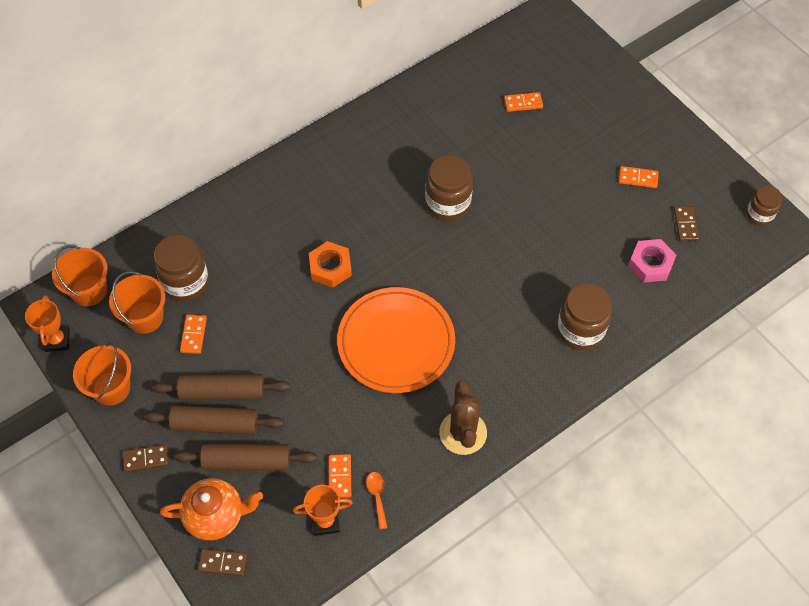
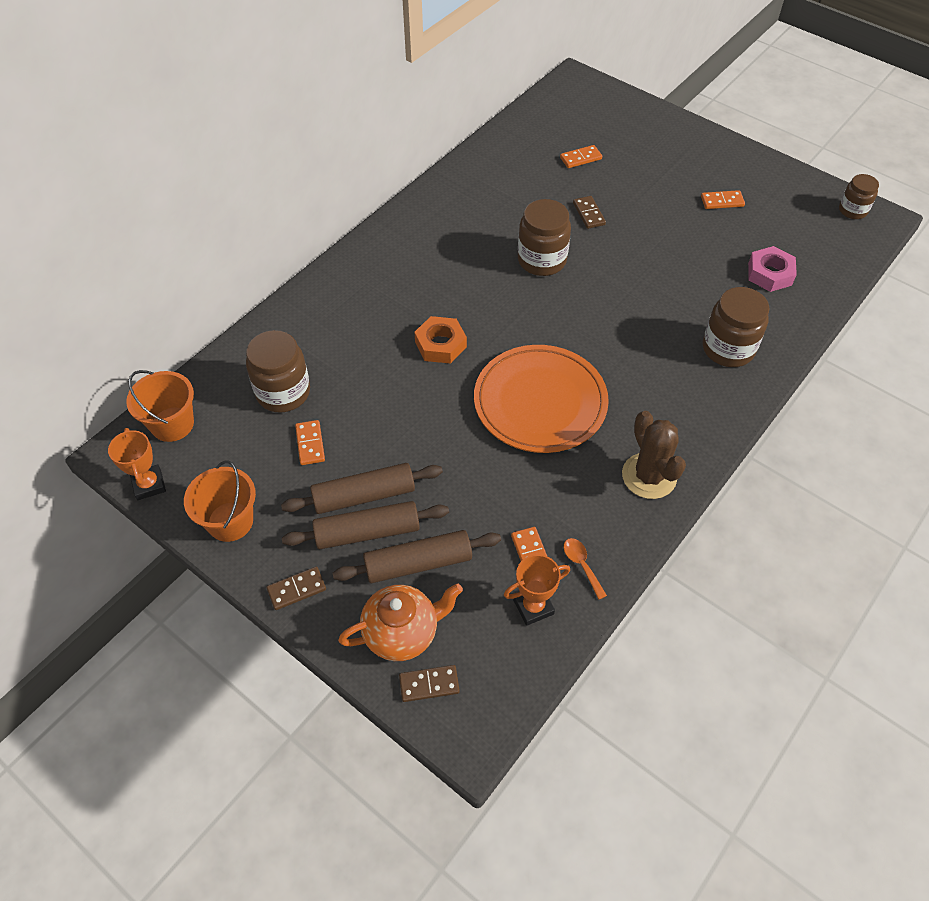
camera: 15 degrees left, 5 degrees down
(145, 317) = (247, 438): orange bucket -> none
(685, 224) = (787, 232): brown domino -> brown domino (588, 214)

